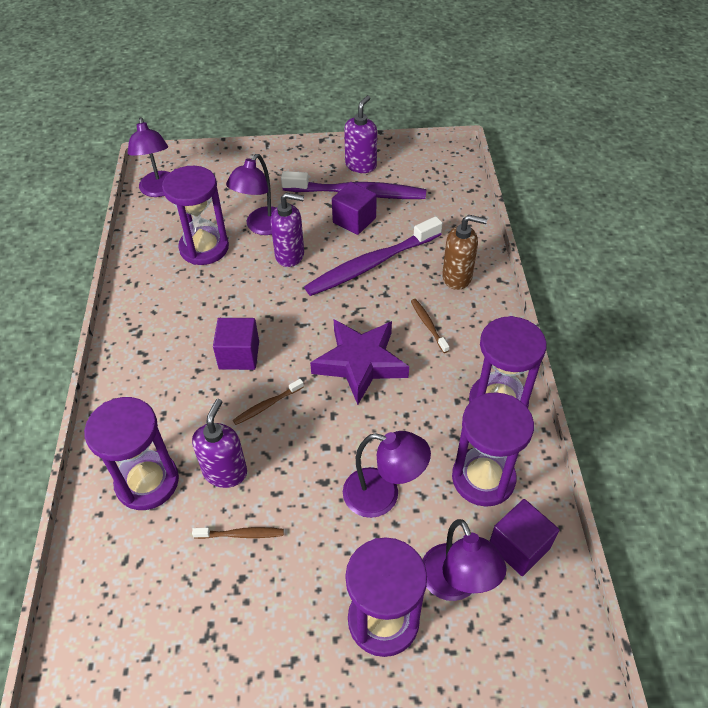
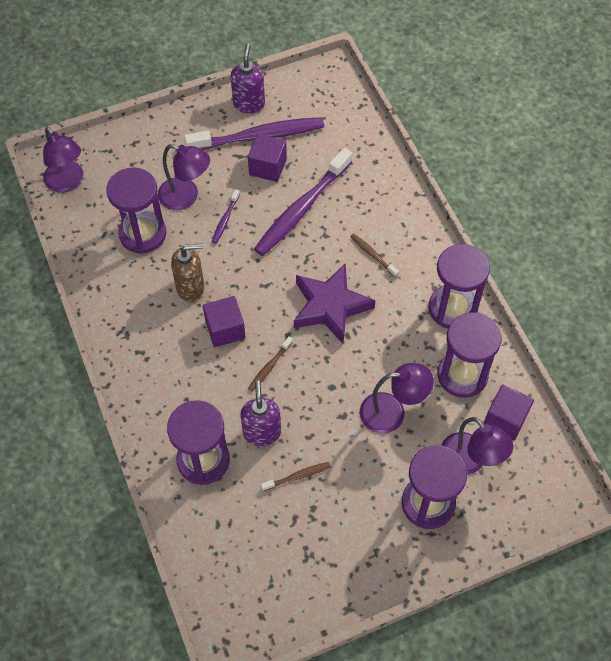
camera: 20 degrees left, 10 degrees up
(262, 227) = (186, 197): purple lamp -> purple lamp turned 75 degrees counterclockwise
(290, 255) = (225, 220): purple soap dispenser -> purple toothbrush
(457, 277) = (380, 201): brown soap dispenser -> brown soap dispenser (190, 287)

